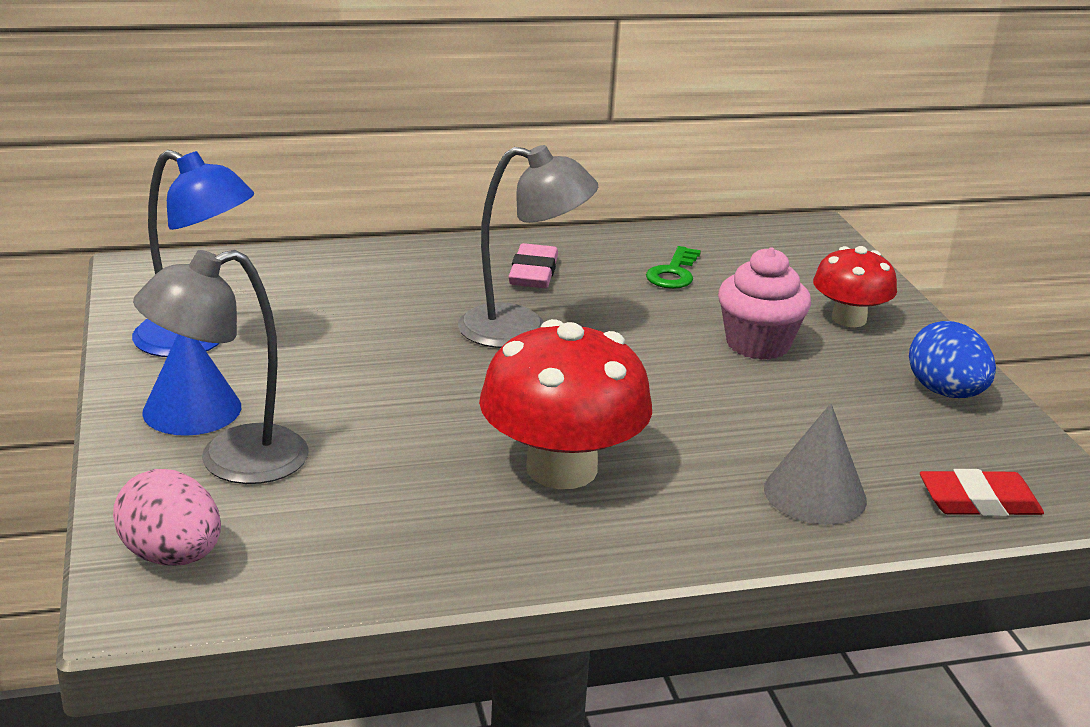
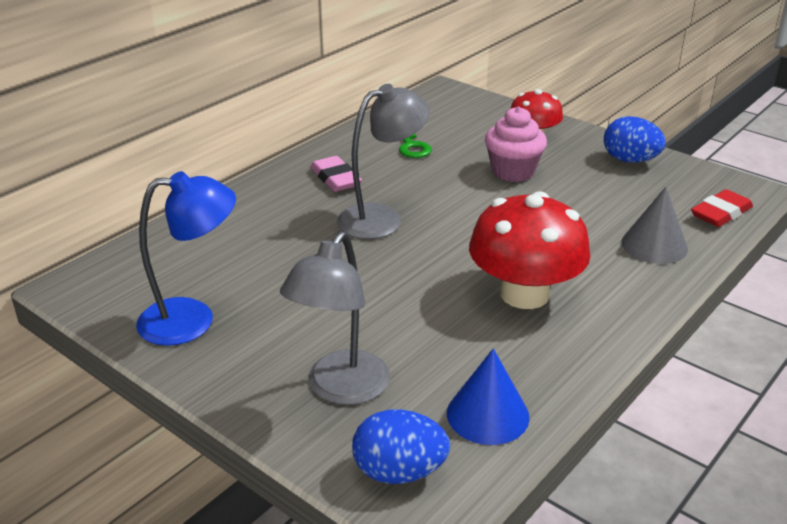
camera: 35 degrees left, 5 degrees up
(172, 556) = (399, 472): pink egg -> blue egg
(192, 409) = (262, 368): blue cone -> blue cone (487, 414)

